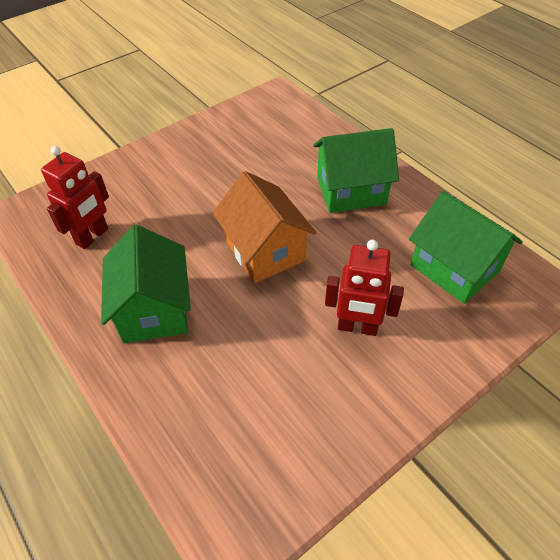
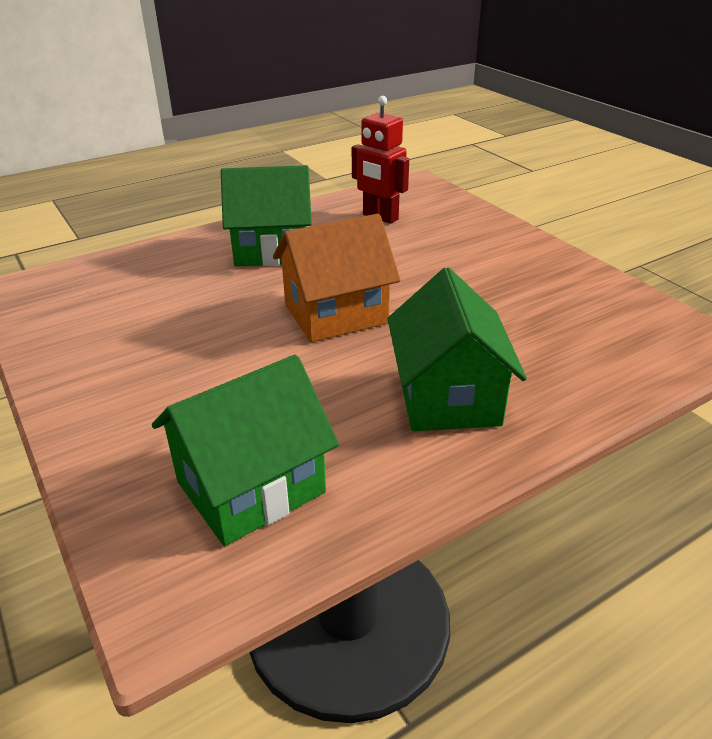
camera: 95 degrees right, 15 degrees down
(357, 327) = (187, 373): red robot -> none

